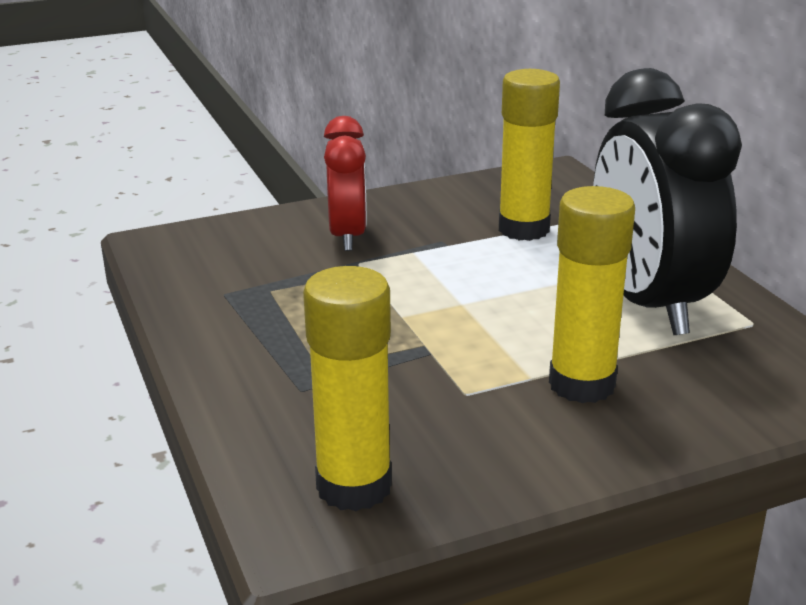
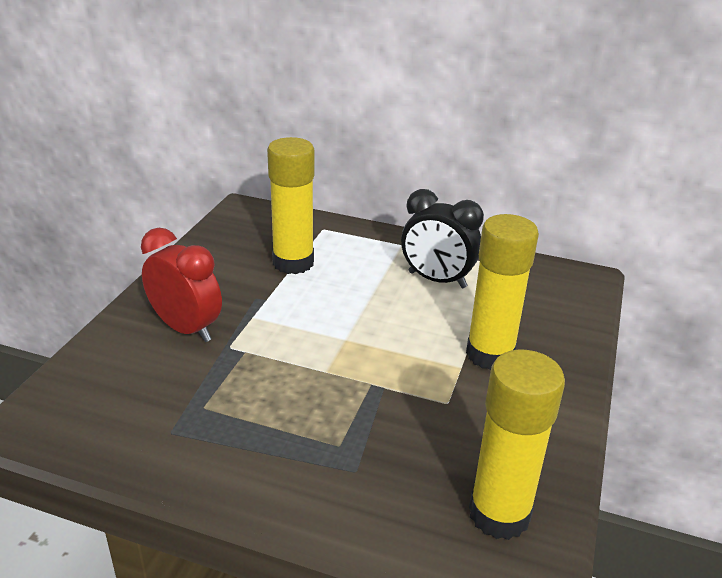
camera: 50 degrees left, 5 degrees up
(648, 303) = (437, 280): black clock -> black clock, size x0.58

